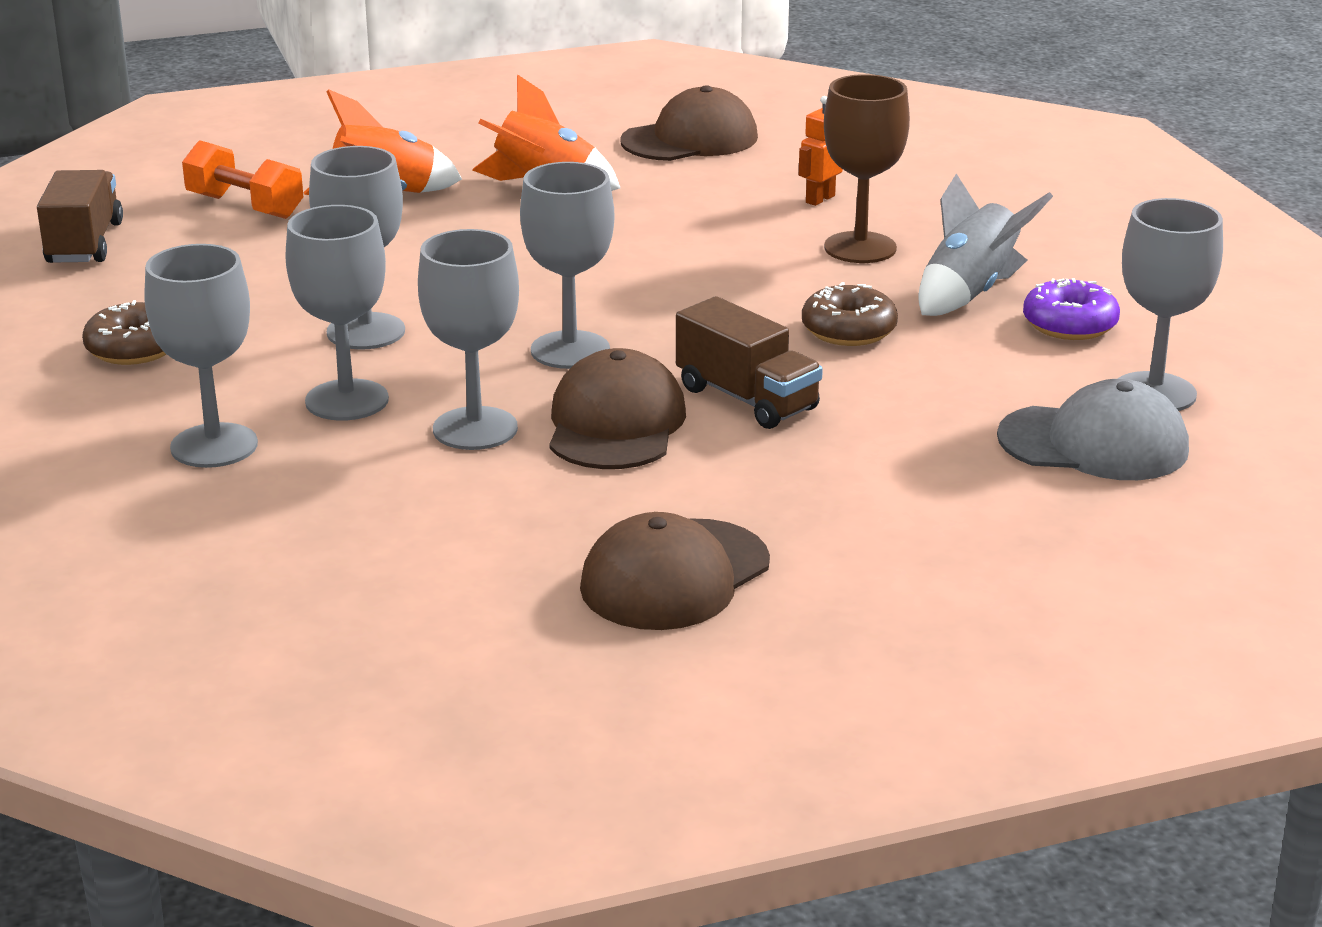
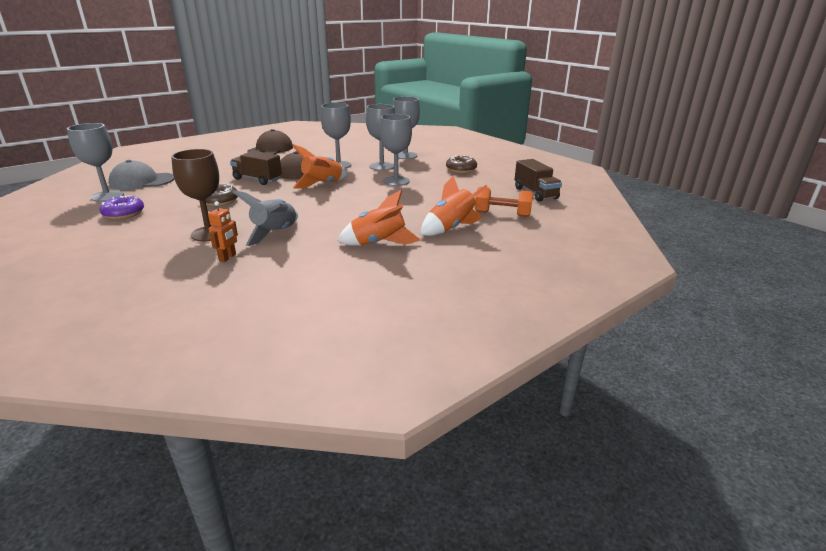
camera: 160 degrees right, 0 degrees up
(570, 350) = (322, 184): grey goblet -> orange rocket
(690, 139) = (314, 290): brown cap -> none
(970, 292) = (162, 221): grey rocket -> grey rocket (275, 233)

